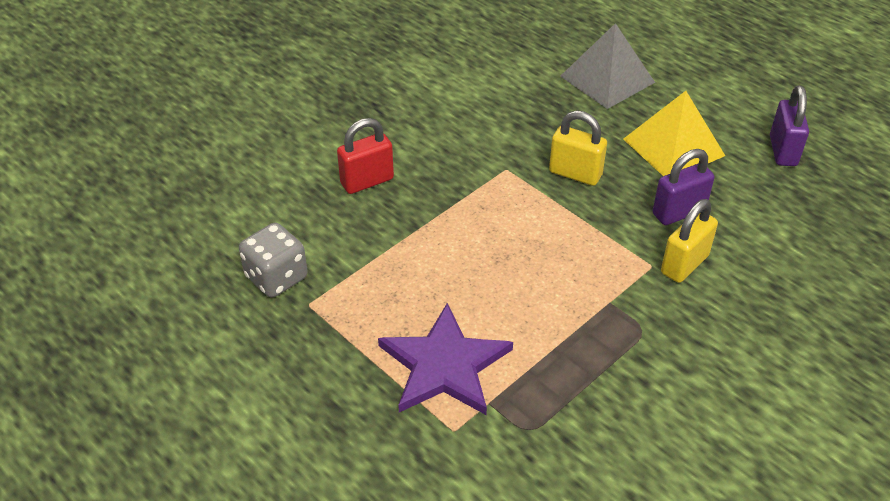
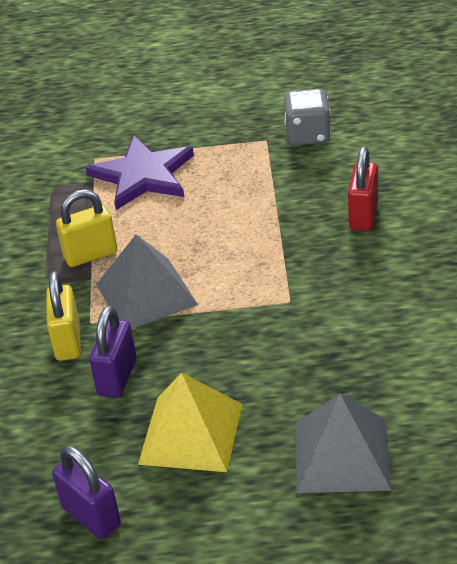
camera: 135 degrees right, 5 degrees down
(575, 173) = (235, 341): yellow padlock -> yellow padlock (90, 255)
(587, 253) = (146, 294): none -> grey pyramid

